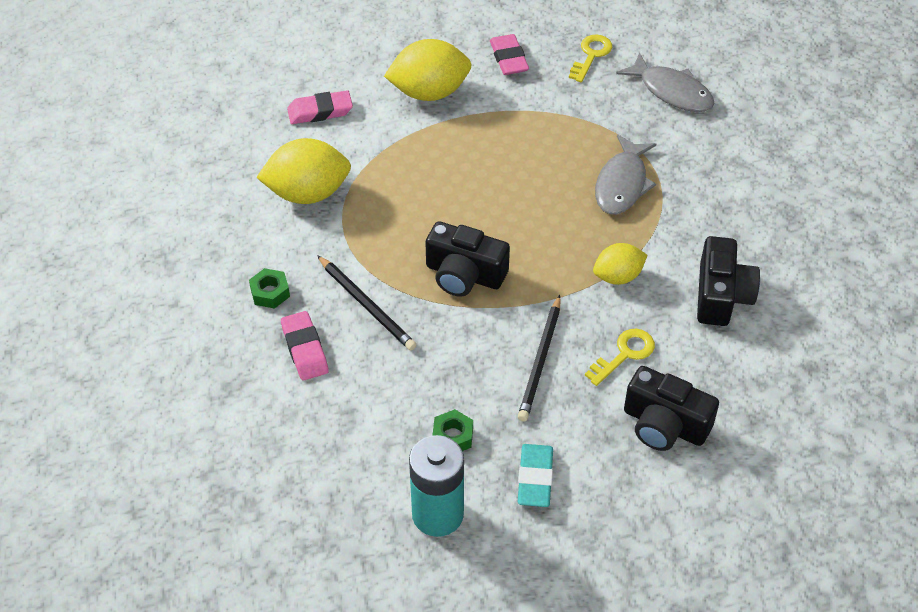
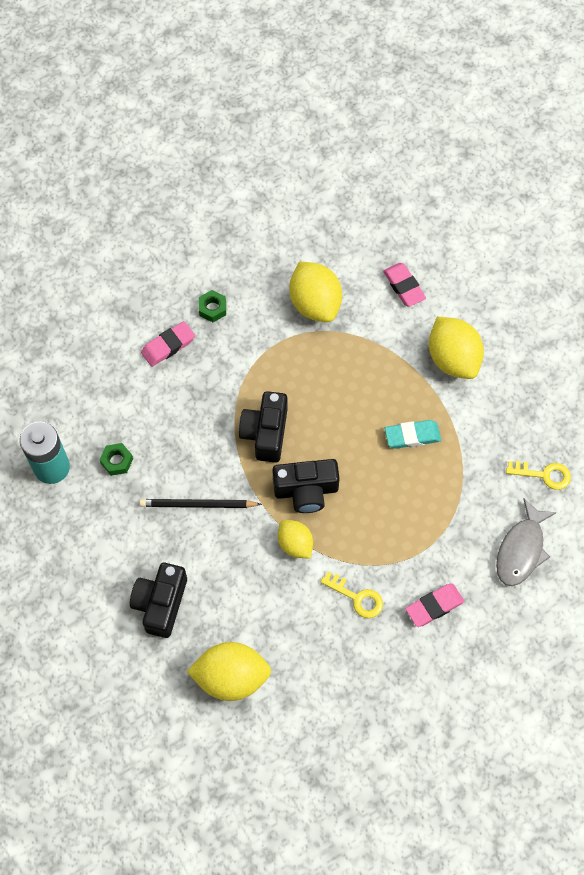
camera: 75 degrees right, 15 degrees up
(367, 305) = (218, 374): black pencil -> none
(509, 58) = (515, 409): pink eraser -> pink eraser (434, 606)
(535, 478) = (94, 523): turquoise eraser -> turquoise eraser (412, 436)
(622, 184) = (396, 529): grey fish -> none
(624, 354) = (219, 563): yellow key -> yellow key (357, 597)
(721, 295) = (297, 626): black camera -> black camera (306, 490)
(773, 371) = (231, 677): none -> yellow lemon

